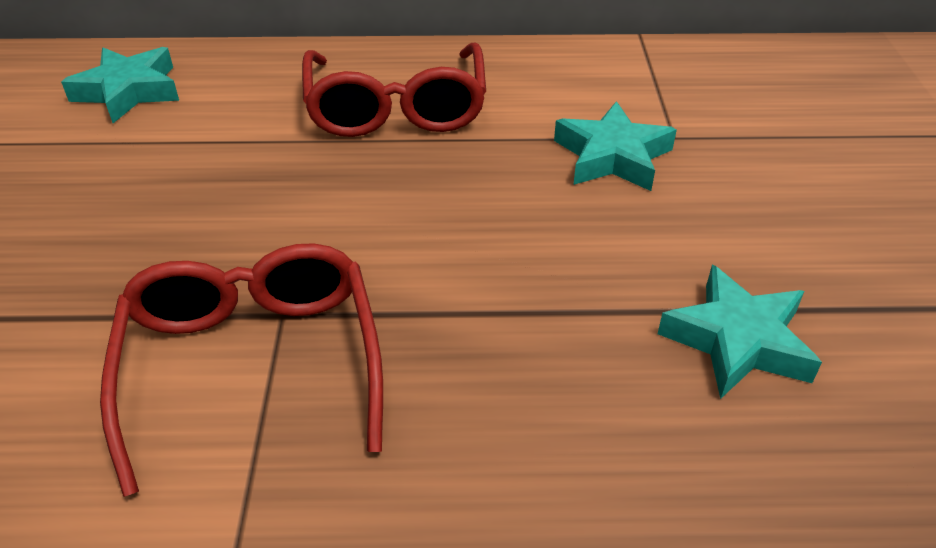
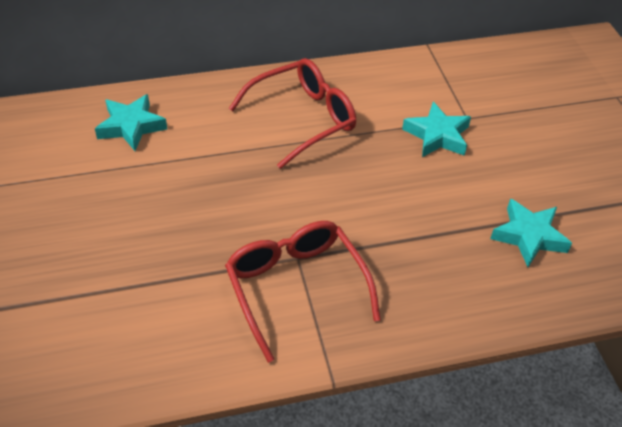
camera: 15 degrees left, 5 degrees up
(396, 109) = (303, 118): red glasses -> red glasses turned 105 degrees counterclockwise

